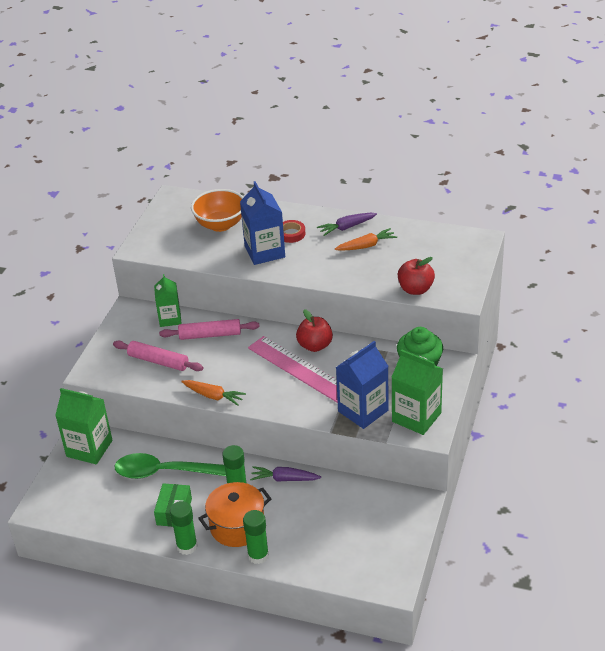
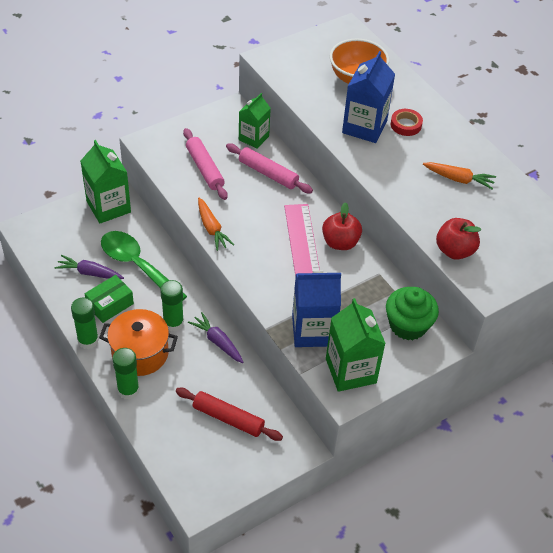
camera: 35 degrees right, 10 degrees up
(347, 227) = (461, 150): purple carrot -> purple carrot (90, 273)
(350, 520) = (228, 418): none -> red rolling pin

